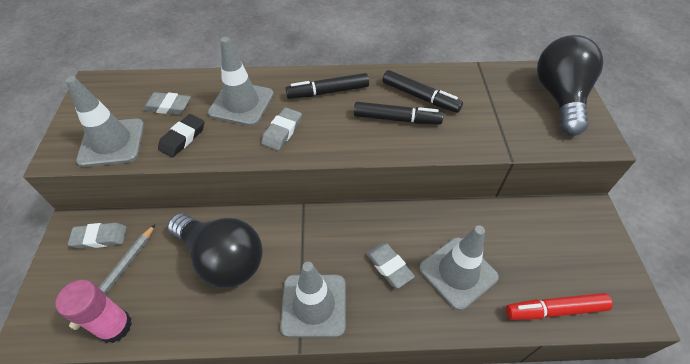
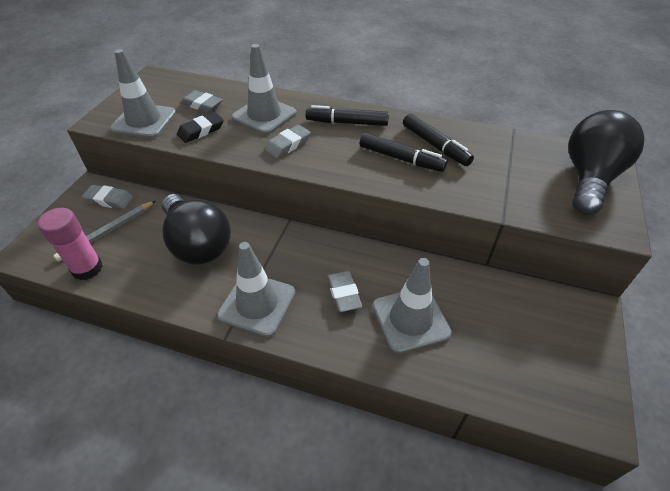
camera: 20 degrees right, 5 degrees down
(555, 310) = (499, 385): red marker -> none

